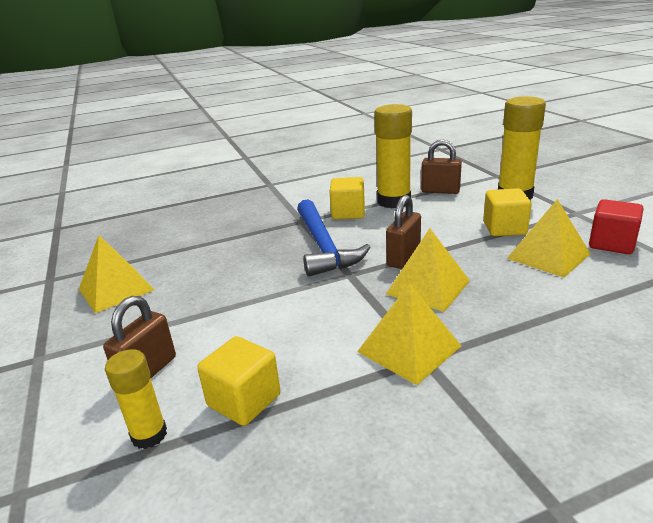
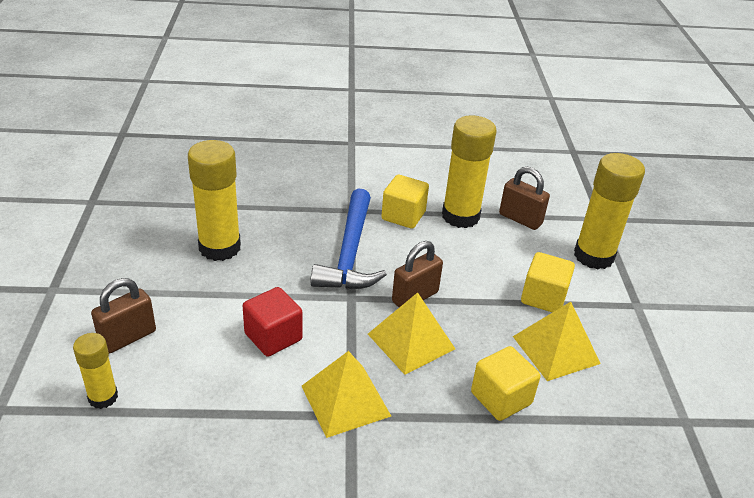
camera: 15 degrees right, 10 degrees up
(116, 289) = (141, 235): yellow pyramid -> none
(201, 276) = (220, 247): none -> yellow glue stick
(244, 400) = (186, 395): yellow cube -> yellow cube (501, 398)
(612, 244) = (634, 360): red cube -> red cube (273, 337)

